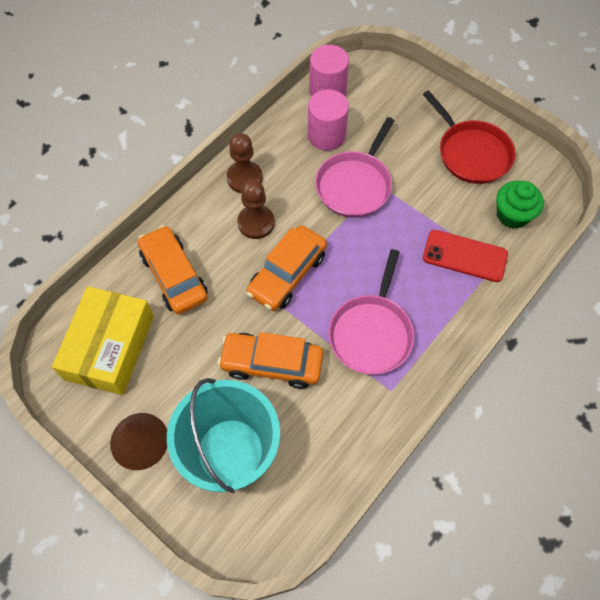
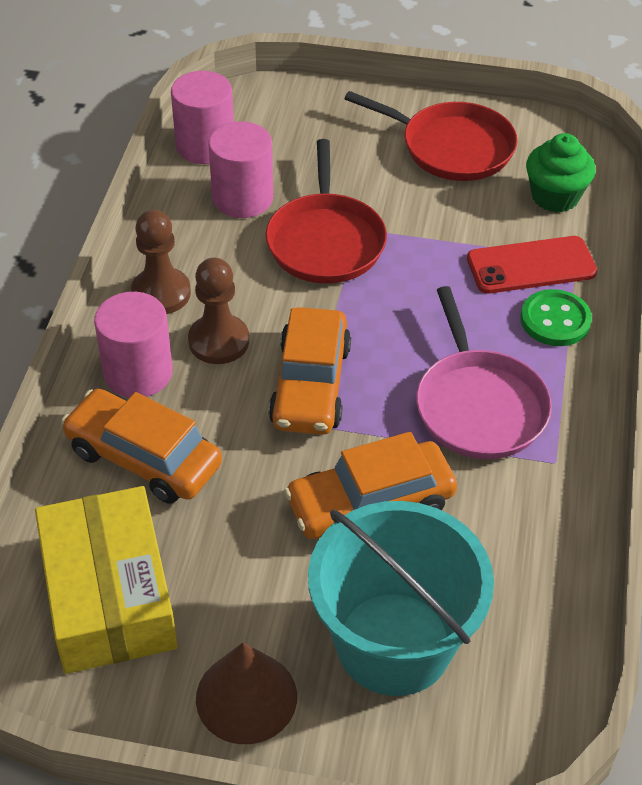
camera: 30 degrees left, 15 degrees down
(202, 223) = (138, 373): none -> pink cylinder
(355, 185) = (325, 241): pink pan -> red pan
(454, 299) = (555, 320): none -> green button

